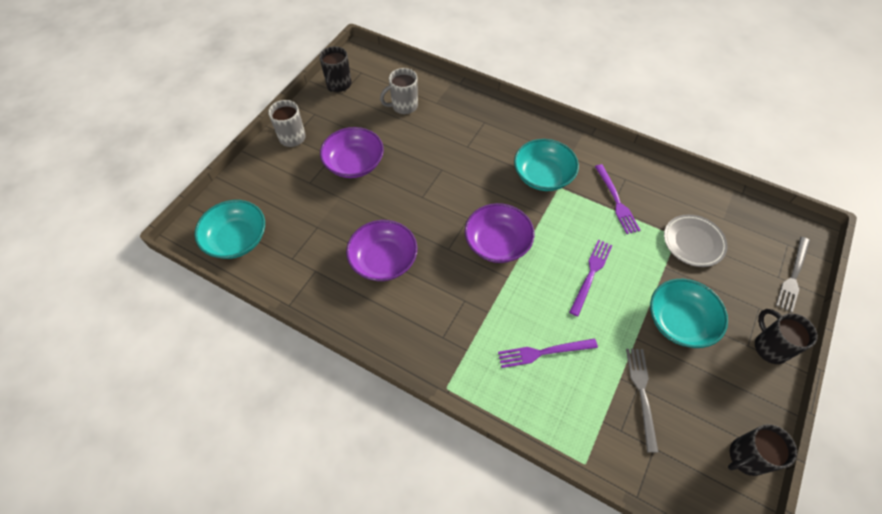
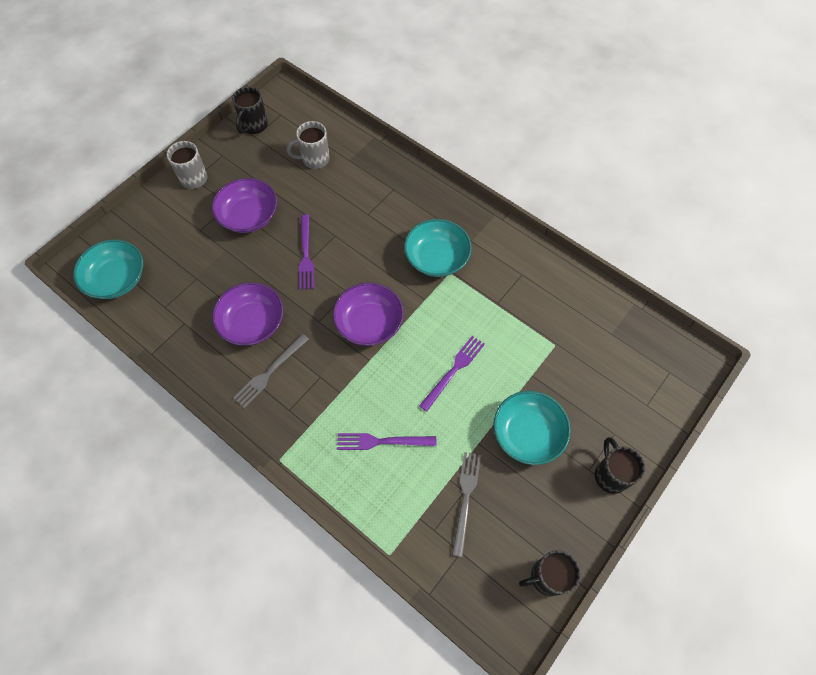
camera: 10 degrees right, 5 degrees up
(616, 201) = (504, 297): purple fork -> purple fork (306, 254)
(693, 242) = (570, 354): grey plate -> none
(793, 276) = (662, 406): grey fork -> grey fork (270, 372)

